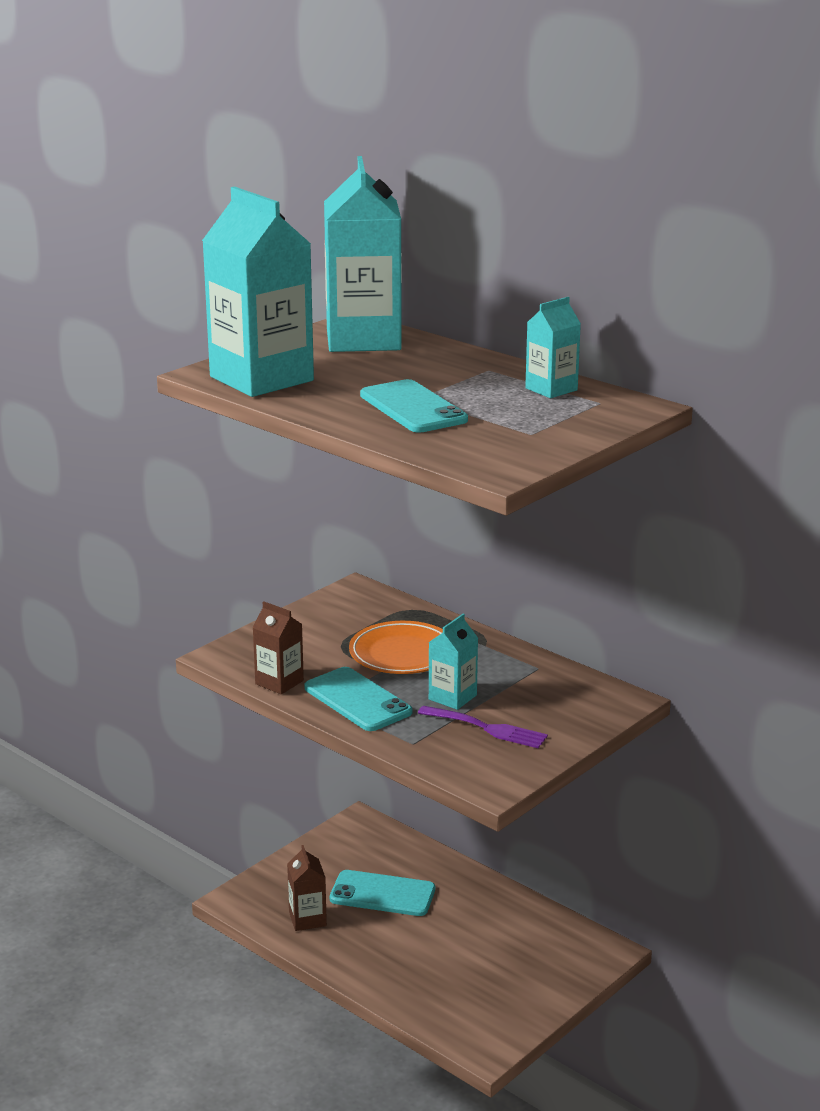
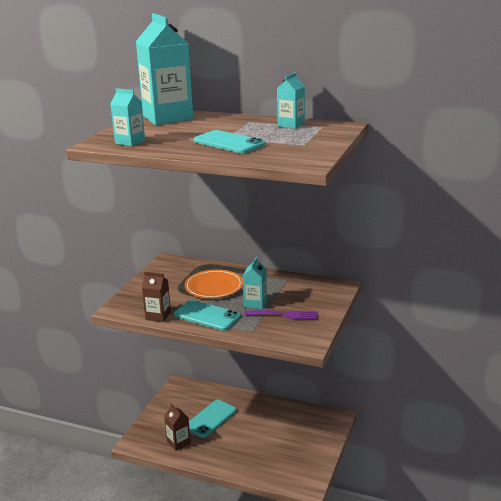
camera: 20 degrees left, 0 degrees up
(261, 379) = (130, 142): turquoise carton -> turquoise carton, size x0.49
(382, 894) = (210, 419): turquoise phone -> turquoise phone turned 45 degrees counterclockwise

